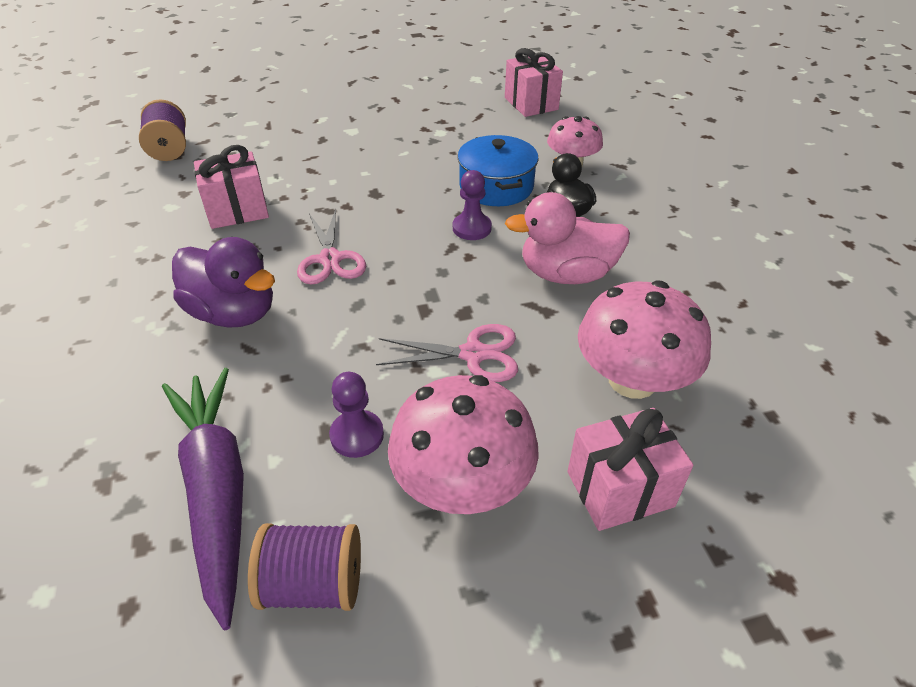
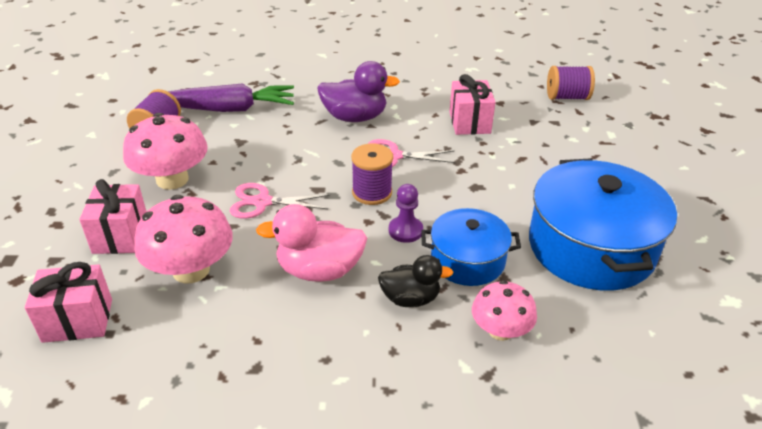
camera: 105 degrees right, 5 degrees down
(233, 313) = (355, 117): purple duck -> purple duck turned 135 degrees counterclockwise
(357, 435) = (230, 150): purple pawn -> none
(414, 263) = (372, 192): none -> purple spool
(444, 129) = (591, 247): none -> blue pot
(473, 354) = (262, 202): pink scissors -> pink scissors turned 75 degrees clockwise
(531, 104) = (657, 336): pink gift -> pink gift (78, 320)
(566, 274) = (319, 270): pink duck -> pink duck turned 105 degrees counterclockwise

